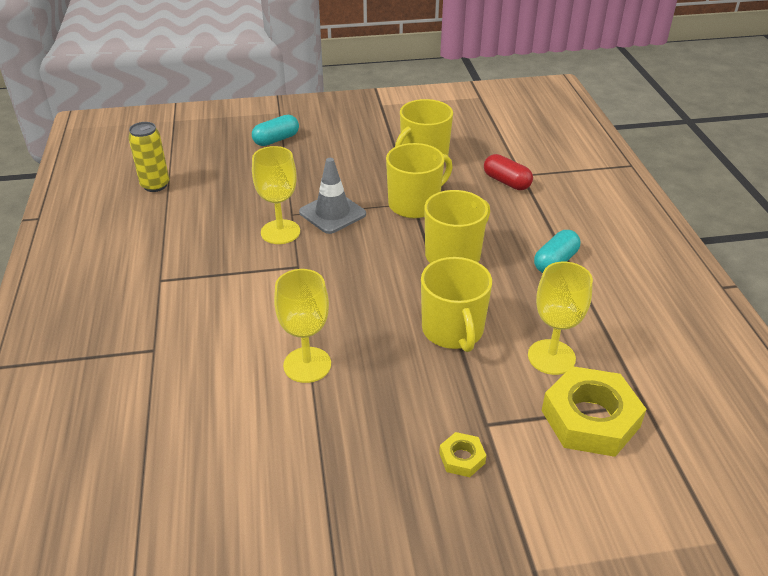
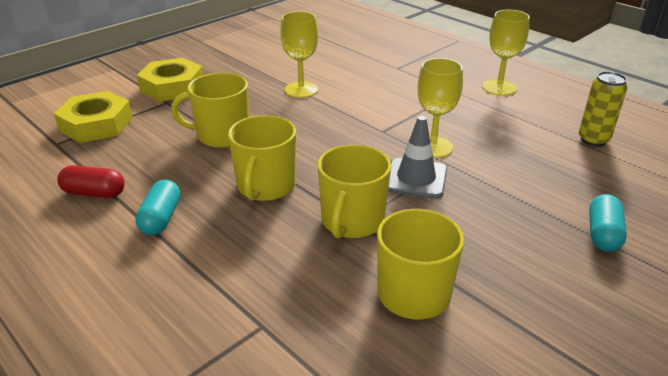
camera: 145 degrees right, 5 degrees down
(453, 330) = (222, 135): yellow mug -> yellow mug turned 45 degrees counterclockwise
(462, 458) = (172, 87): yellow nut -> yellow nut, size x2.18
(506, 182) = (274, 302): red capsule -> red capsule (94, 193)
(551, 357) = (136, 145): yellow goblet -> yellow goblet (499, 88)

